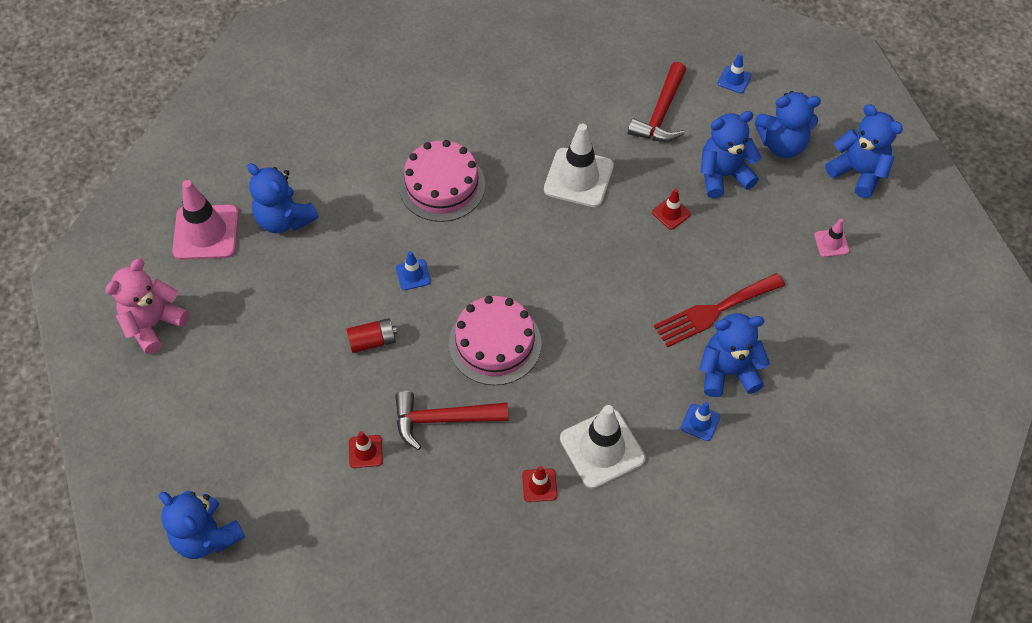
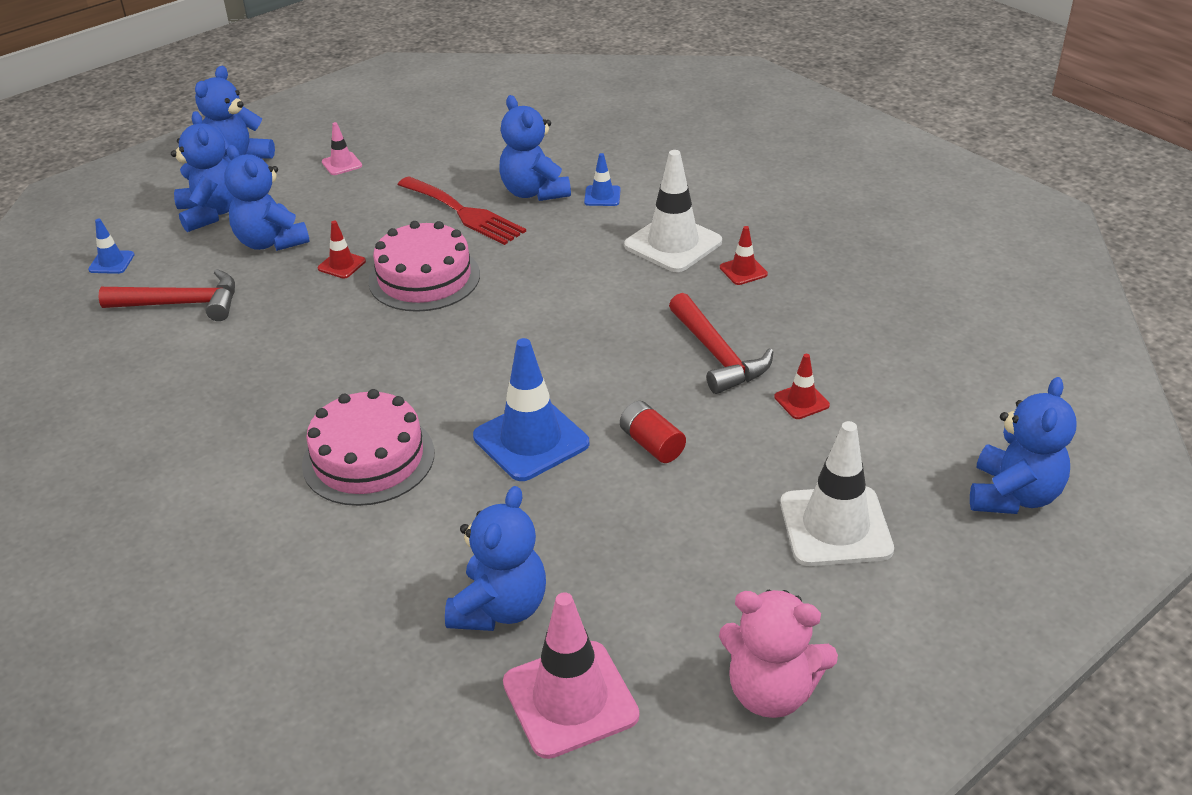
camera: 110 degrees left, 20 degrees down
(413, 275) = (531, 440): blue traffic cone -> blue traffic cone, size x2.06
(495, 343) = (592, 345): pink cake -> pink cake (424, 278)
(578, 178) = (311, 343): white traffic cone -> white traffic cone (835, 526)

